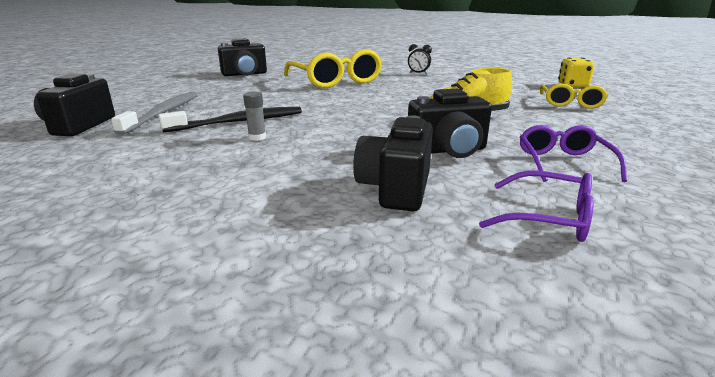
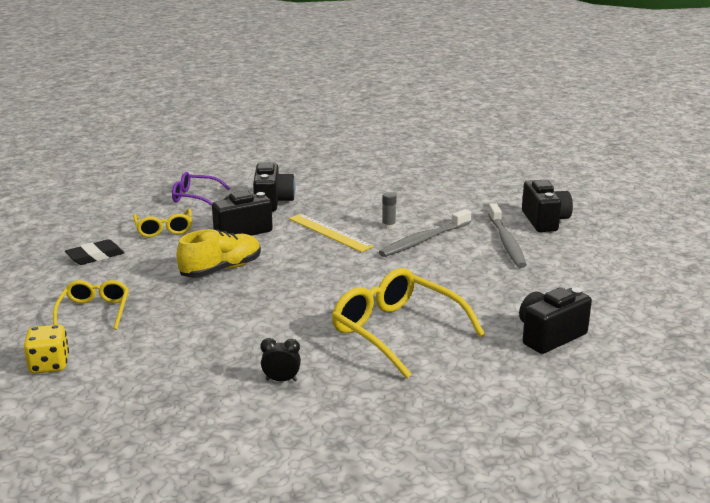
camera: 165 degrees right, 0 degrees up
(239, 122) = (424, 240): black toothbrush -> grey toothbrush
(334, 138) = (329, 232): none -> yellow ruler
(563, 163) = (164, 229): purple glasses -> yellow glasses
(627, 140) = (95, 256): none -> black eraser

